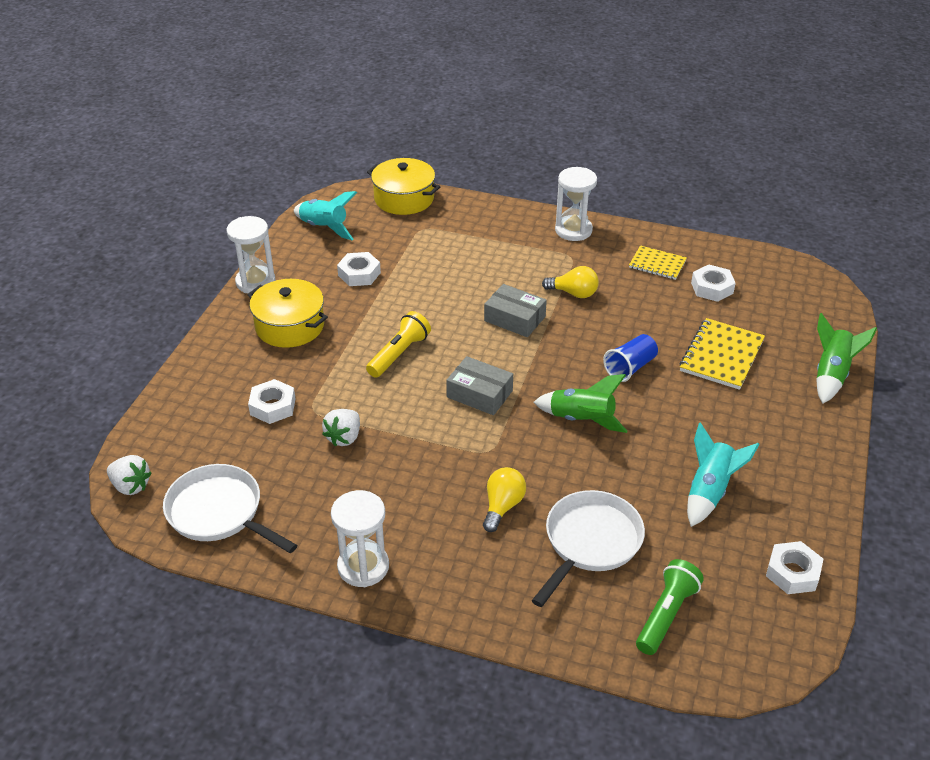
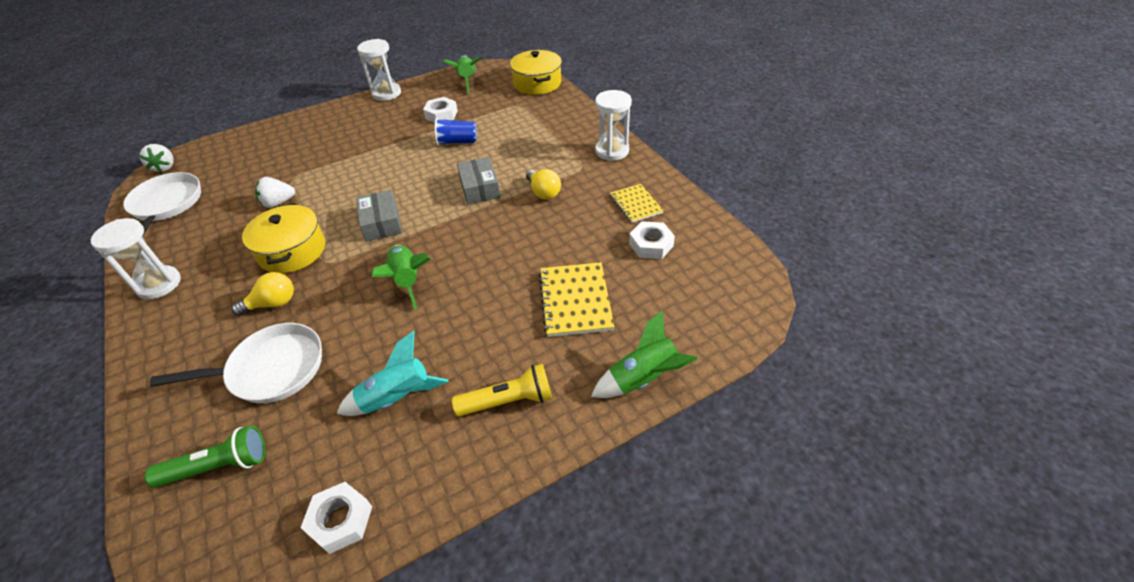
camera: 45 degrees right, 5 degrees up
(272, 406) = (280, 164): white nut -> none
(290, 326) = (361, 125): yellow pot -> yellow pot (292, 251)
(324, 228) = (467, 80): turquoise rocket -> green rocket
(399, 354) = (383, 172): yellow flashlight -> yellow flashlight (508, 401)
(630, 367) = (496, 266): blue cup -> blue cup (457, 142)
(721, 356) = (575, 300): yellow notebook -> yellow notebook turned 75 degrees counterclockwise

